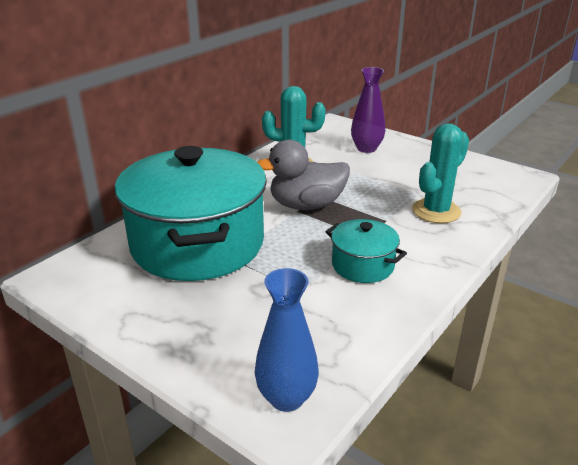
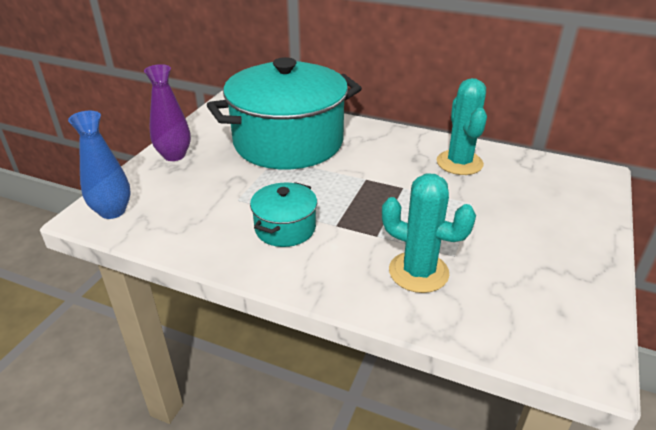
camera: 75 degrees right, 5 degrees up
(306, 205) = (379, 183): grey duck -> none
(366, 148) = (545, 205): purple vase -> purple vase (174, 155)

